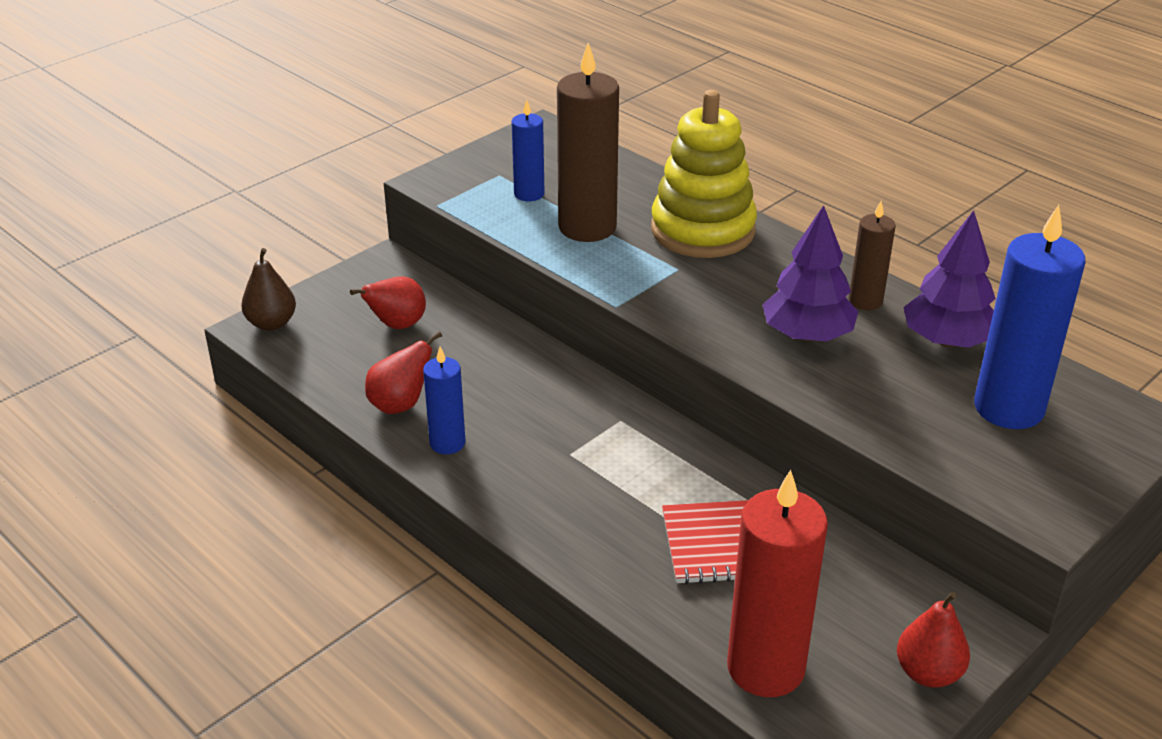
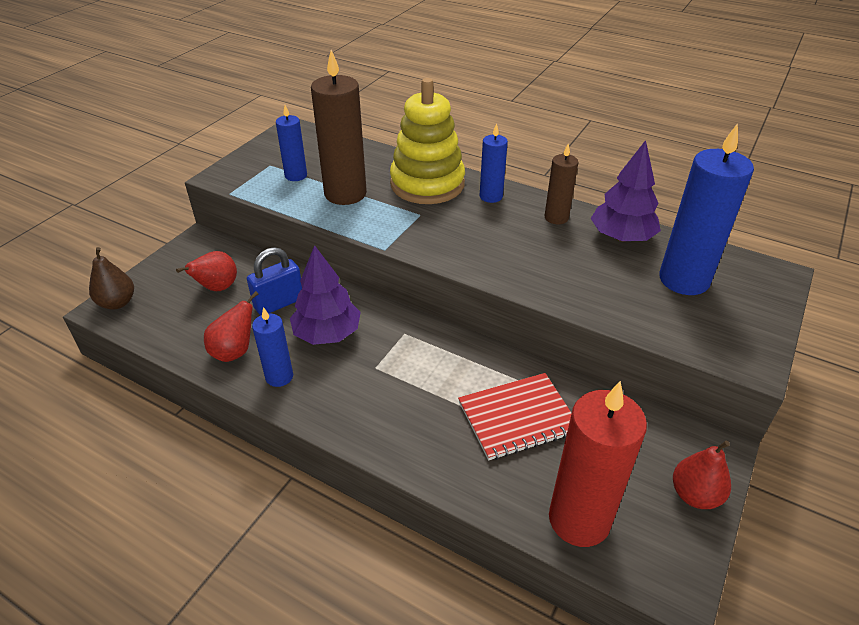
camera: 15 degrees left, 5 degrees up
(470, 357) = (279, 303): none -> blue padlock
(785, 259) = (491, 196): none -> blue candle
(807, 335) = (527, 249): purple tree -> purple tree (327, 334)

